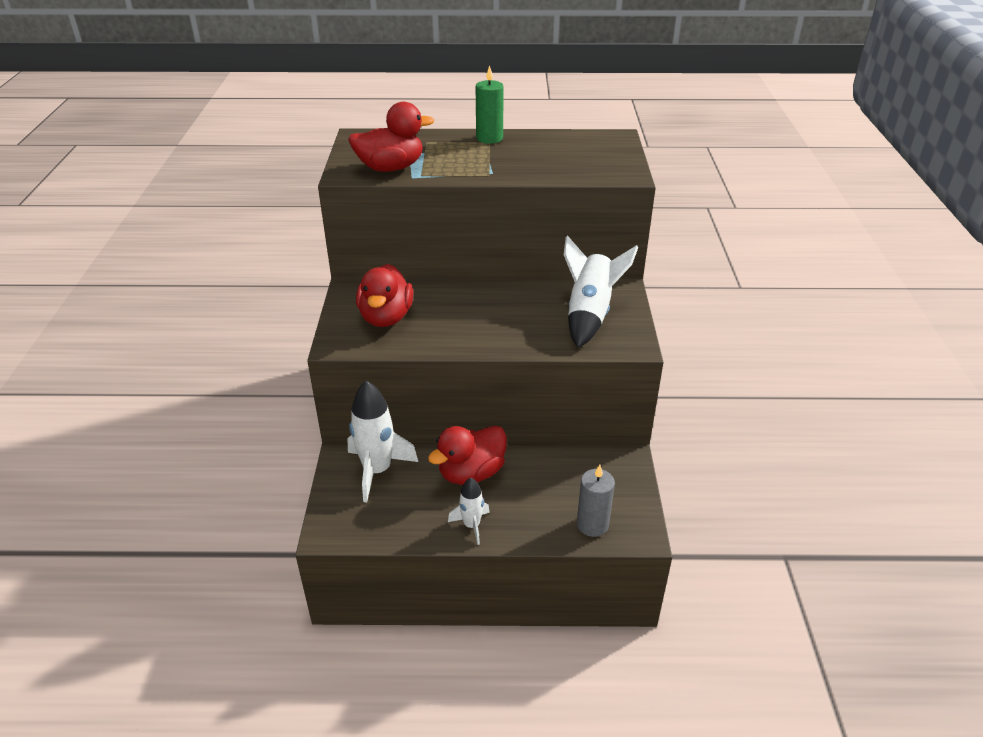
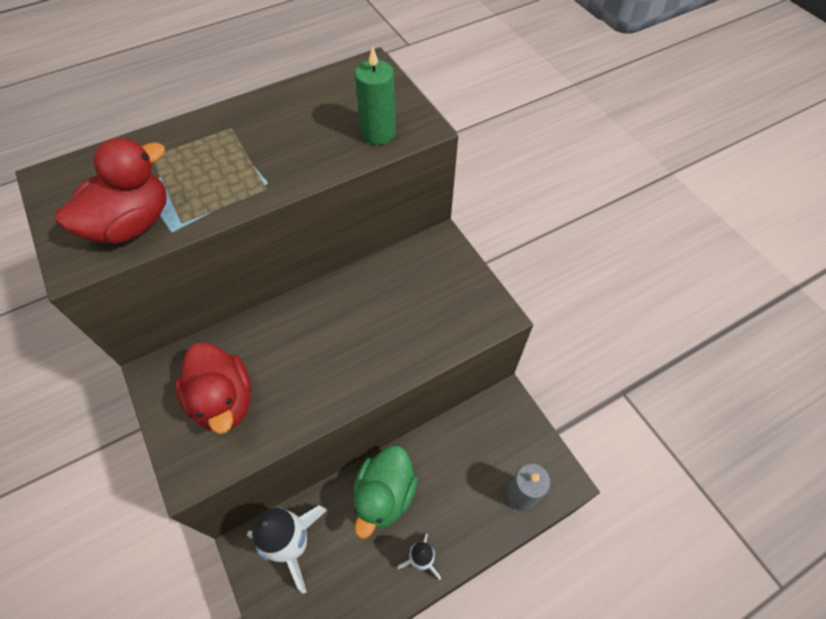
camera: 30 degrees left, 20 degrees up
(471, 473) = (384, 495): red duck -> green duck
(489, 138) = (227, 121): green candle -> green candle (378, 133)
(589, 314) = (431, 292): white rocket -> none

